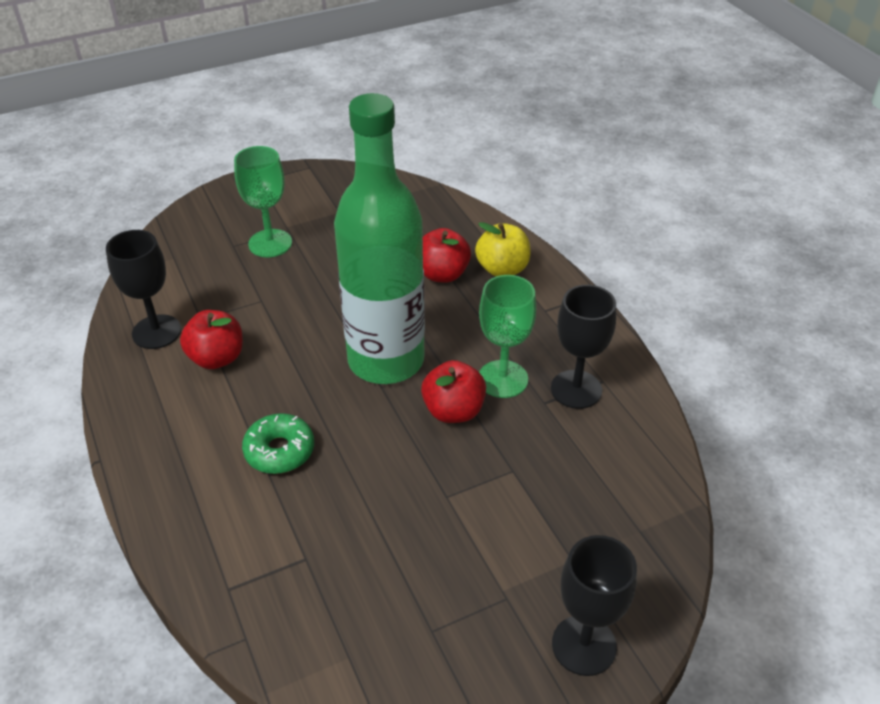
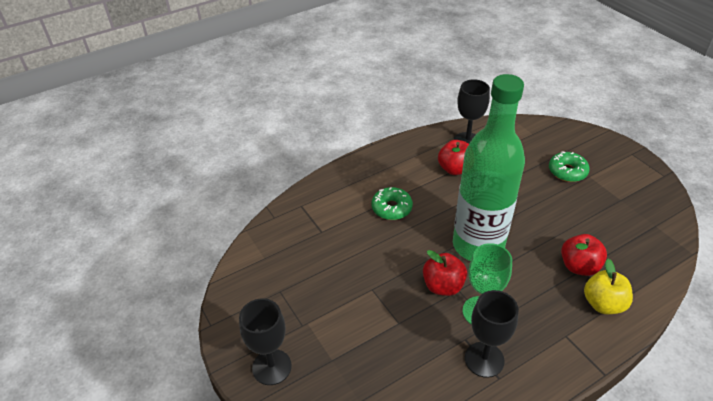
camera: 85 degrees right, 0 degrees up
(270, 243) = (567, 171): green goblet -> green donut

